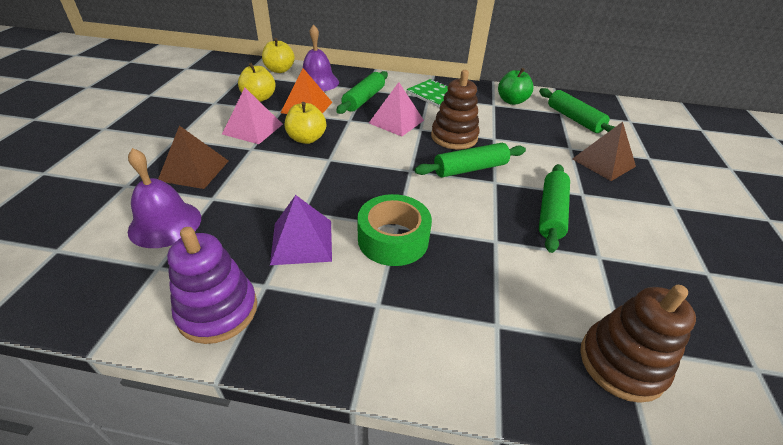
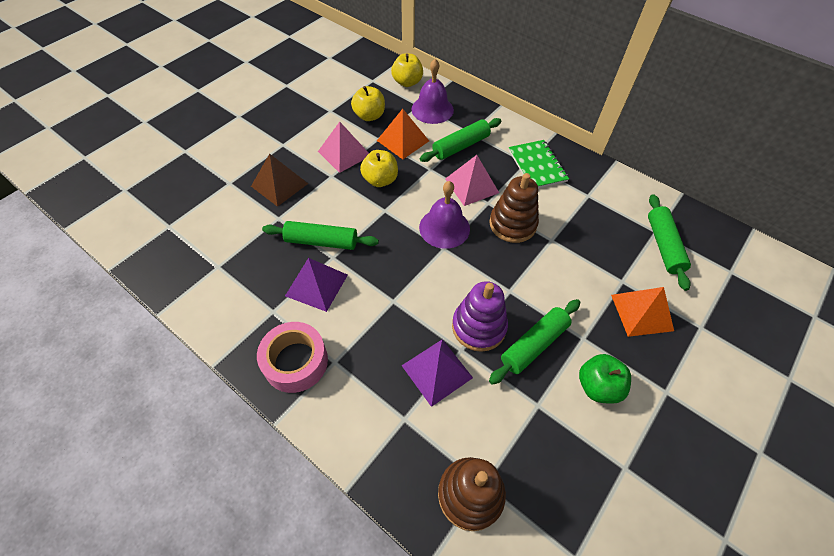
camera: 30 degrees right, 15 degrees up
(165, 224) = (238, 230): purple bell -> purple bell (444, 228)
(218, 310) = (236, 317): purple stacking toy -> purple stacking toy (478, 327)
(331, 324) = (296, 362): none -> pink tape
(393, 239) = (382, 312): green tape -> none
(470, 168) = (498, 267): green rolling pin -> green rolling pin (322, 241)
(490, 268) = (436, 371): none -> purple pyramid
(511, 101) = (613, 197): green apple -> green apple (598, 386)
(603, 162) = (641, 312): brown pyramid -> orange pyramid

